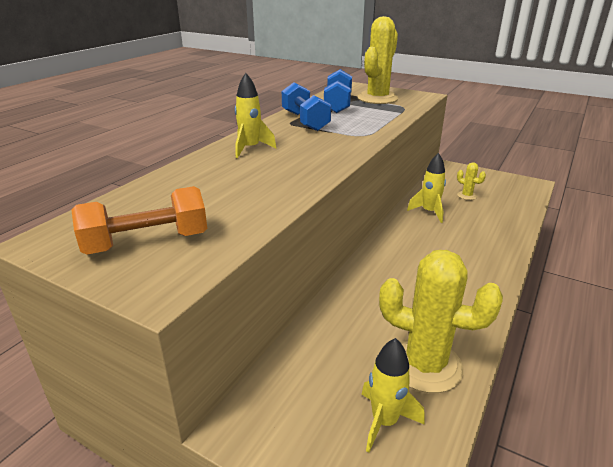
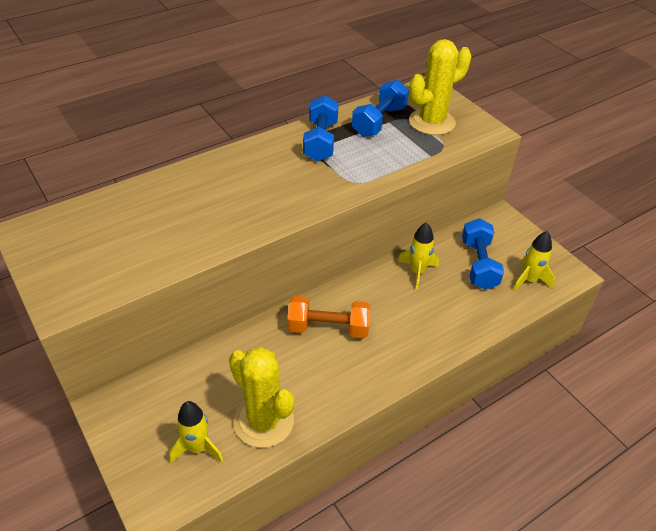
camera: 25 degrees right, 15 degrees up
(147, 243) = (82, 258): orange dumbbell -> orange dumbbell (328, 328)
(250, 149) = (236, 170): yellow rocket -> yellow rocket (529, 280)
(467, 195) = (478, 264): yellow cactus -> blue dumbbell

